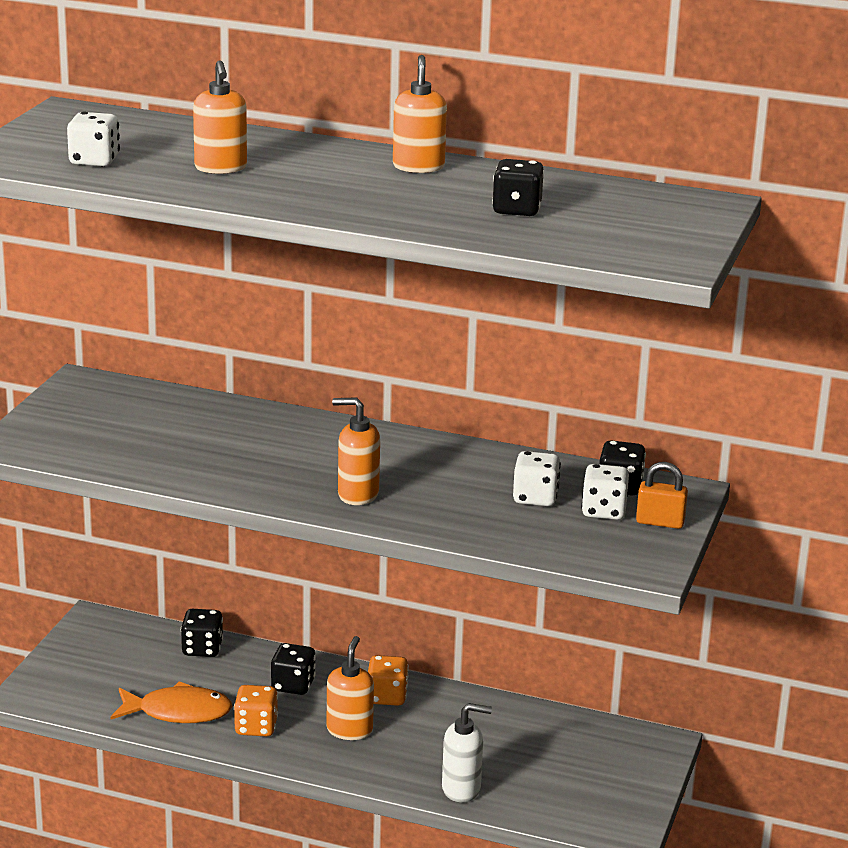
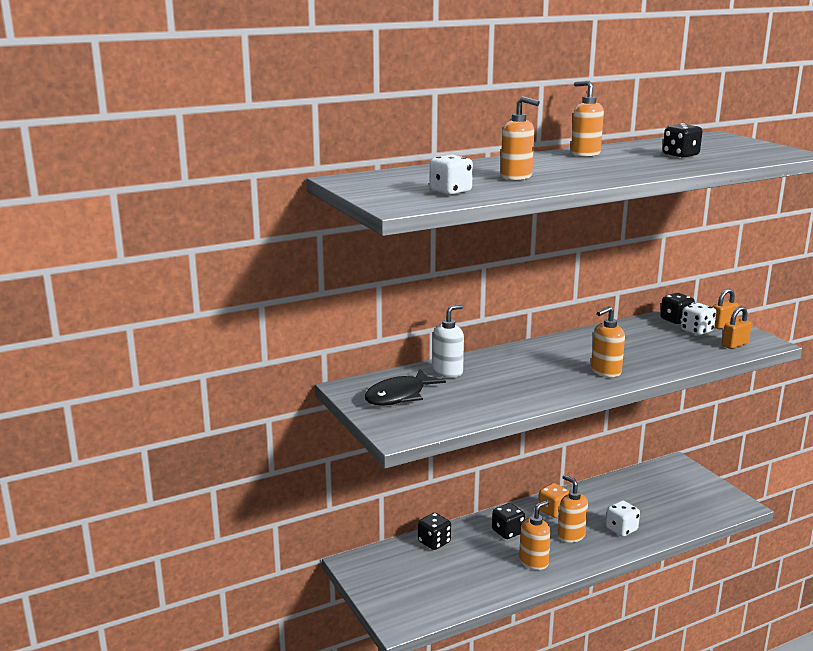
camera: 45 degrees left, 5 degrees down
(101, 411) = (399, 396): none -> black fish
(178, 712) = (487, 579): orange fish -> none
(256, 727) = (534, 562): orange dice -> orange soap dispenser
(461, 789) = (661, 529): white soap dispenser -> white soap dispenser (448, 372)
(535, 498) = (664, 338): white dice -> white dice (621, 529)
(599, 548) = (735, 345): none -> orange padlock

